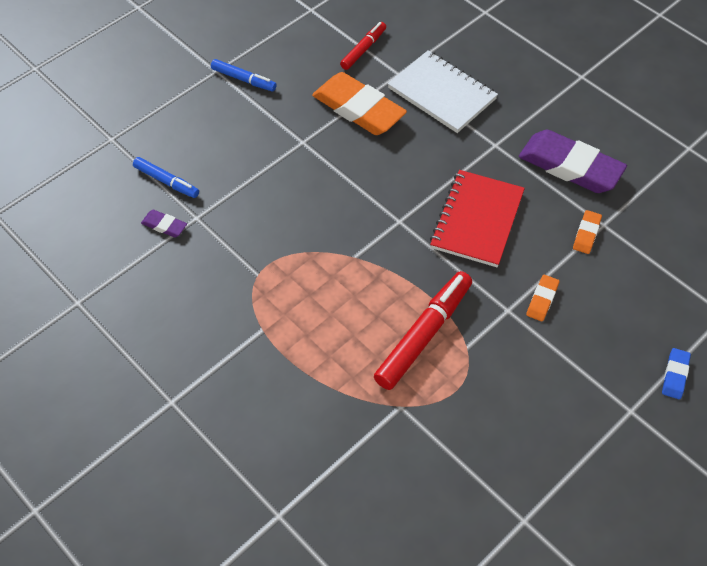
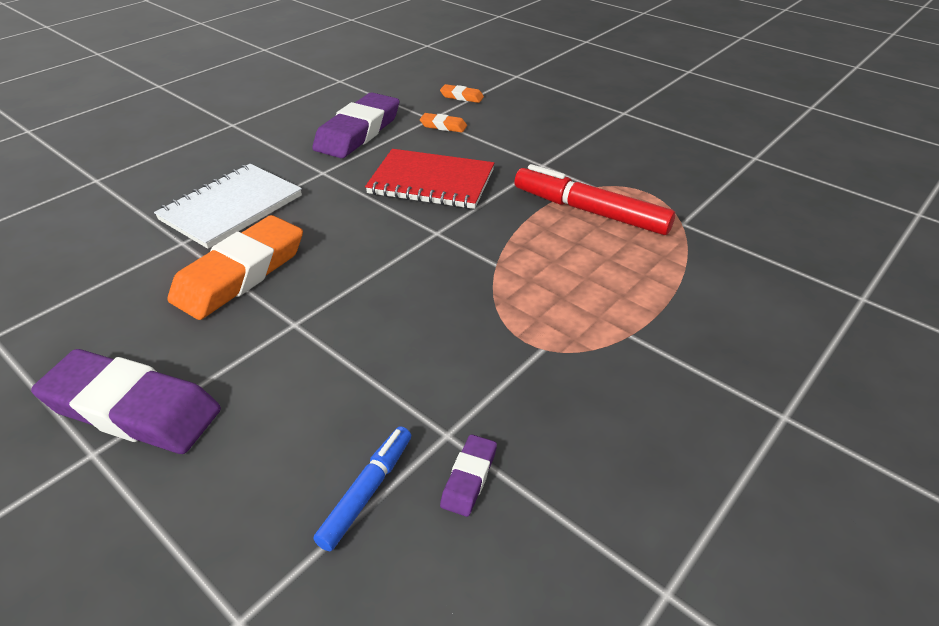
camera: 95 degrees left, 15 degrees down
(244, 79) = (132, 409): blue marker -> purple eraser
(363, 49) = (119, 275): red marker -> none
(542, 300) = (525, 148): orange eraser -> orange eraser (461, 97)
(675, 375) = (582, 95): blue eraser -> none

